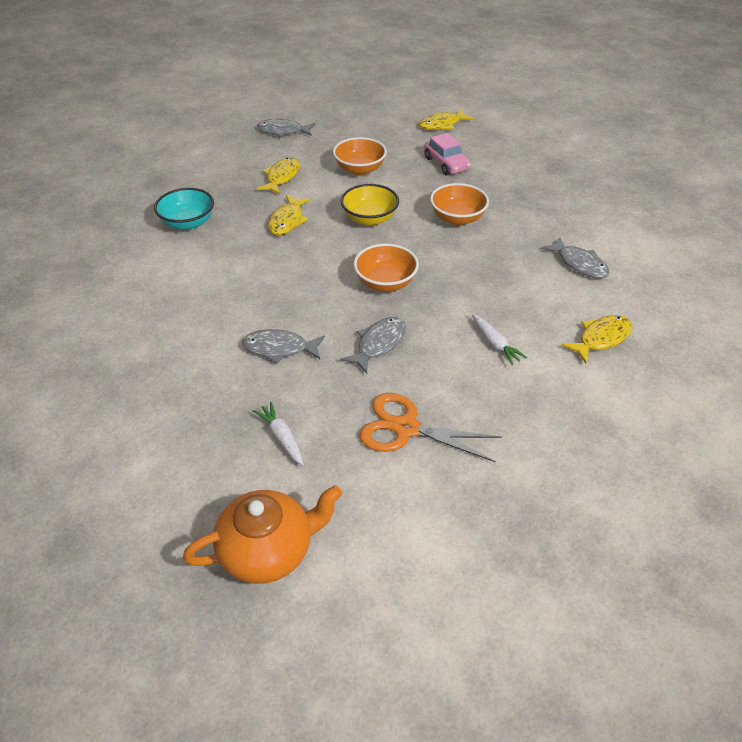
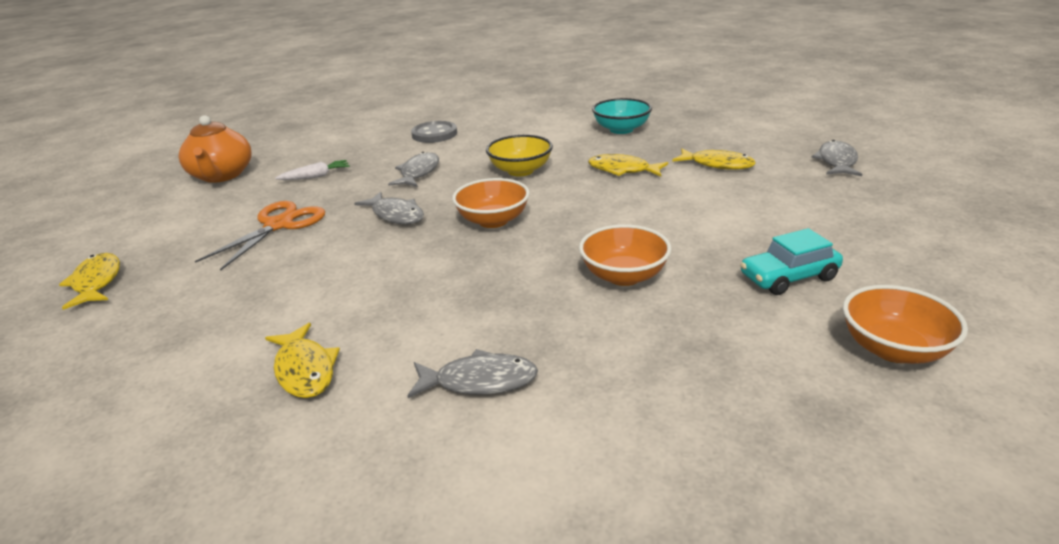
camera: 100 degrees right, 15 degrees down
(161, 358) = (434, 134): none -> grey button
(360, 169) = (749, 209): orange bowl -> orange bowl (893, 349)
(369, 219) = (625, 214): yellow bowl -> yellow bowl (520, 171)
(442, 124) = (939, 282): yellow fish -> yellow fish (96, 282)
(446, 164) = (788, 277): pink car -> turquoise car
(495, 344) = (351, 282): white carrot -> none
(579, 264) = (480, 381): grey fish -> grey fish turned 150 degrees counterclockwise

